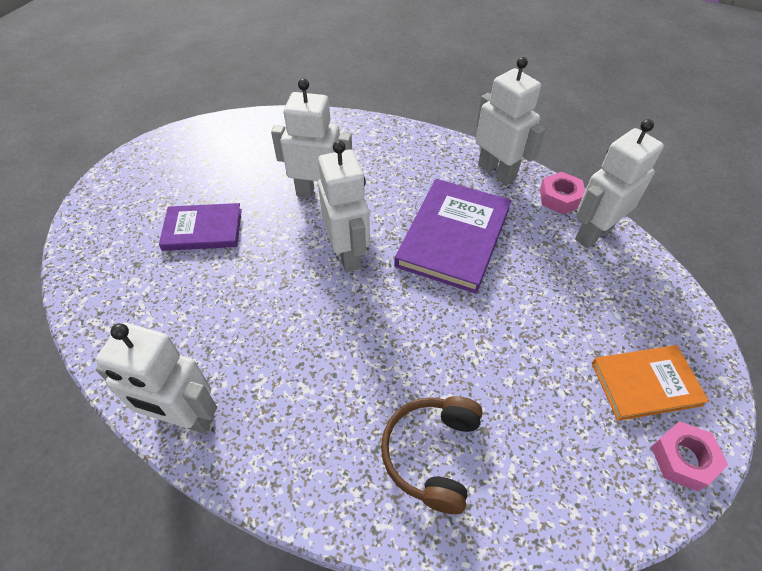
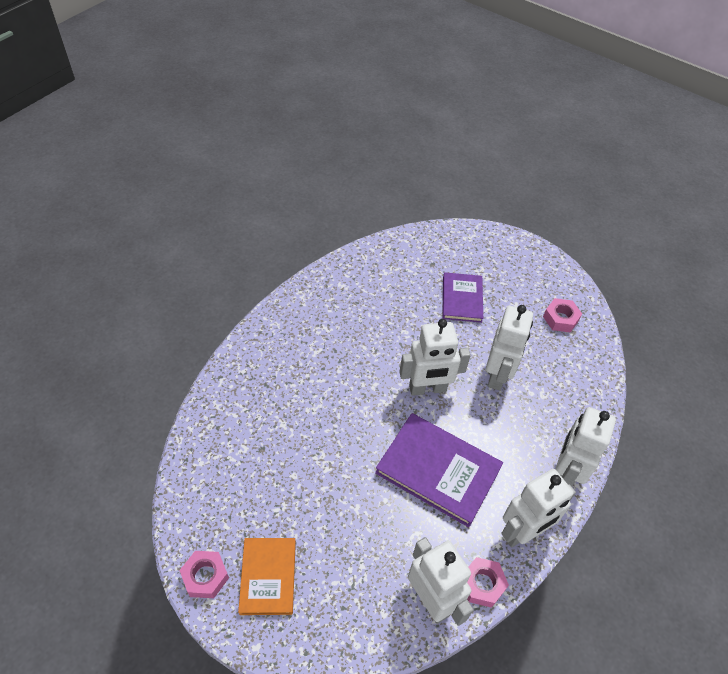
camera: 95 degrees right, 0 degrees up
(185, 418) = (311, 292): white robot -> white robot (565, 473)
(233, 145) = (560, 319): none -> pink nut
(432, 454) = (254, 414): brown headphones -> none

